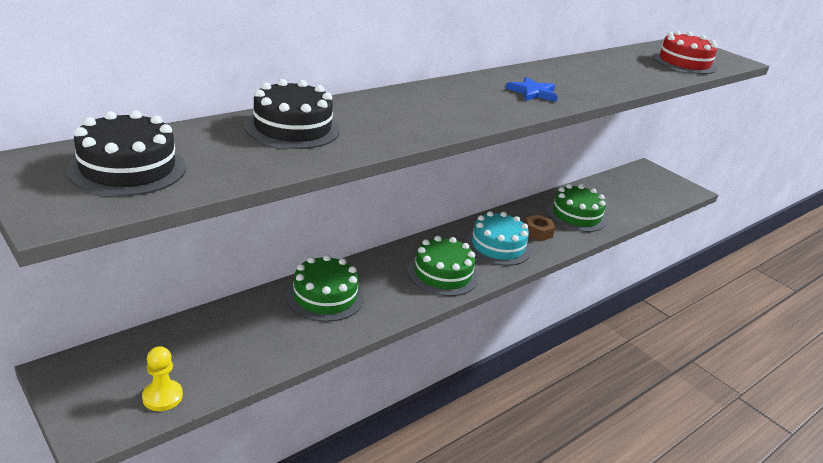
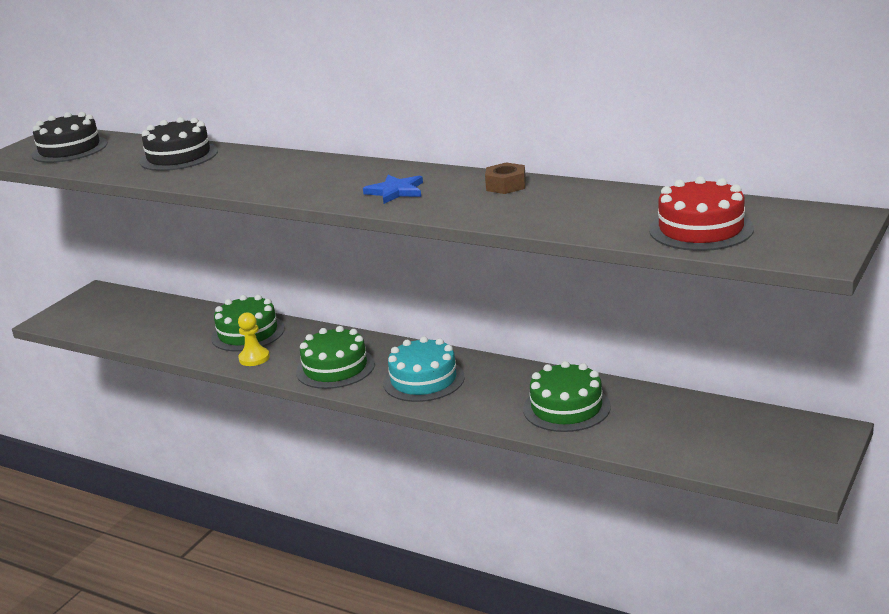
camera: 75 degrees right, 5 degrees down
(162, 397) = (89, 325): yellow pawn -> yellow pawn (254, 358)
(538, 232) = (486, 394): brown nut -> brown nut (506, 185)

